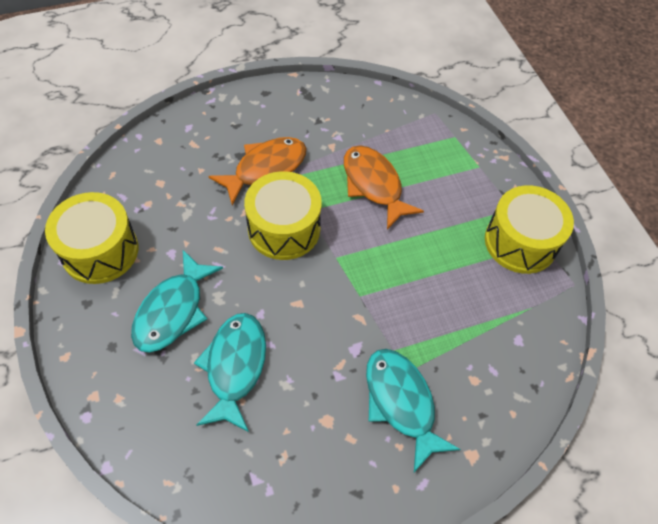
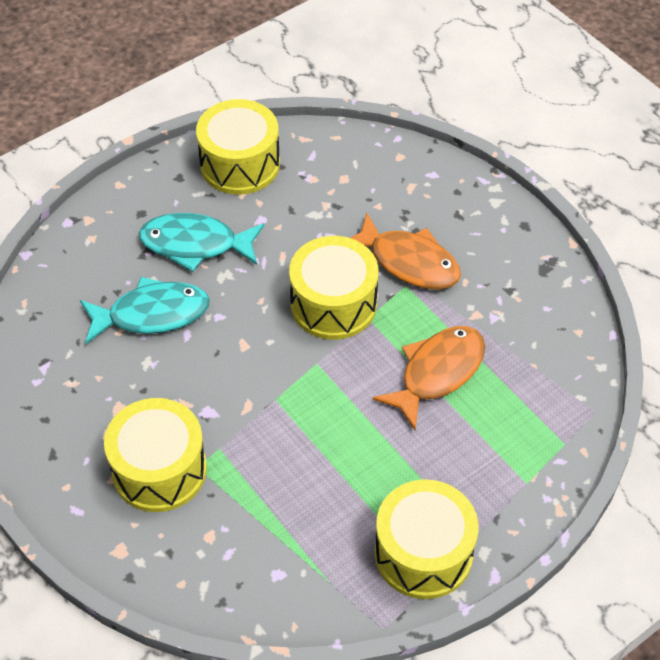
camera: 75 degrees right, 5 degrees down
(401, 402) = (159, 470): turquoise fish -> yellow drum

